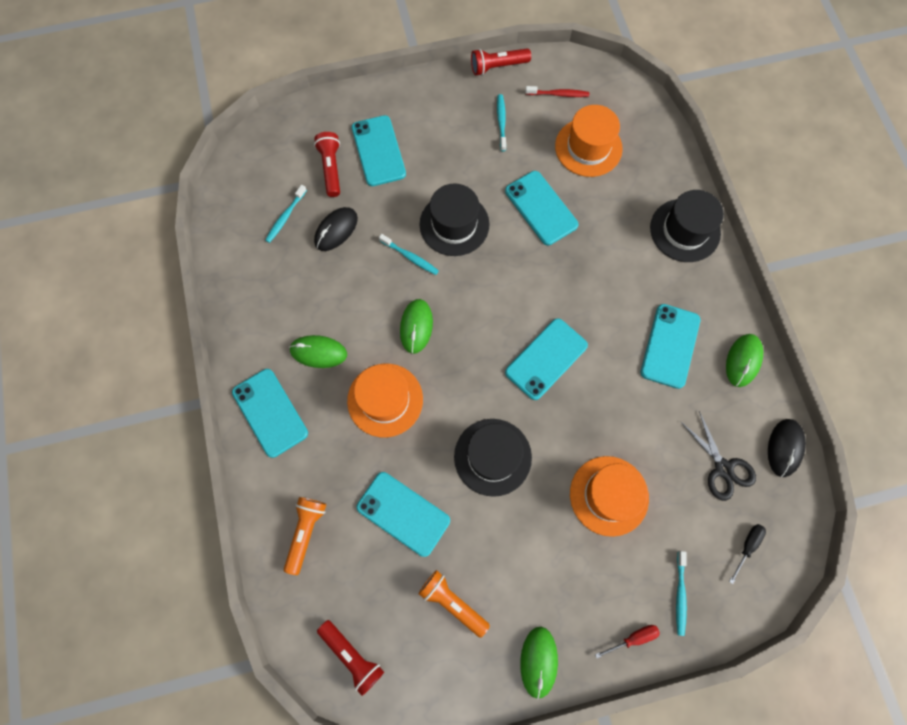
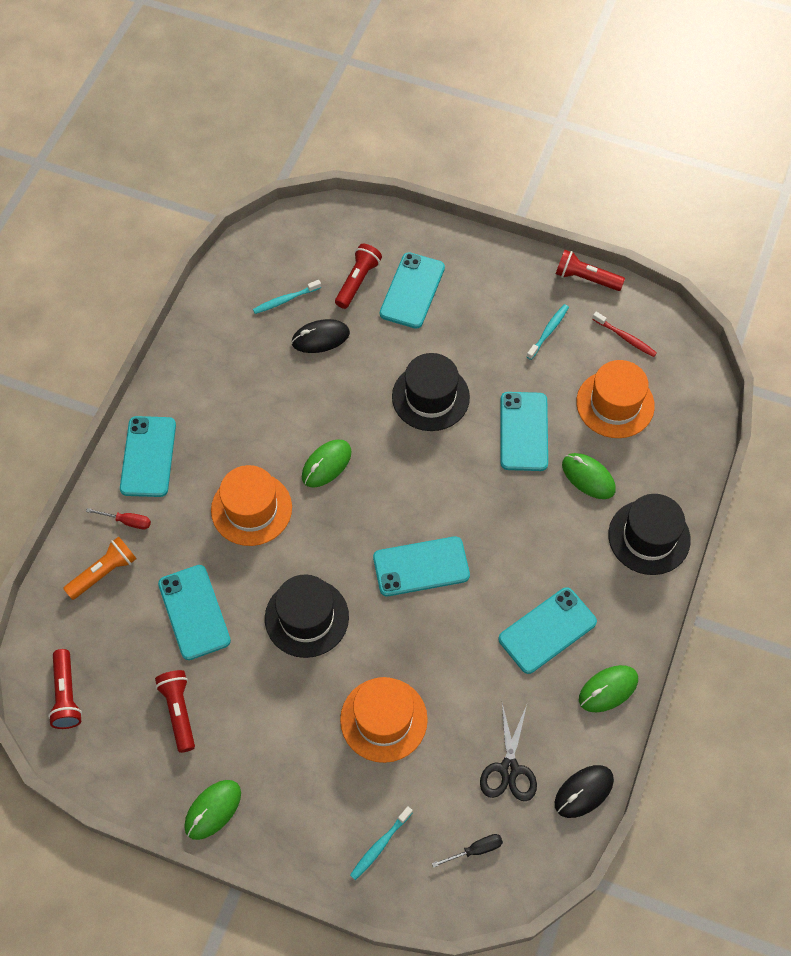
camera: 35 degrees right, 10 degrees down
(318, 352) = (226, 433): green mouse -> green mouse (588, 477)
(410, 257) = (368, 401): turquoise toothbrush -> none
(452, 602) = (179, 712): orange flashlight -> red flashlight
(633, 638) = (308, 850): red screwdriver -> red screwdriver (127, 521)

